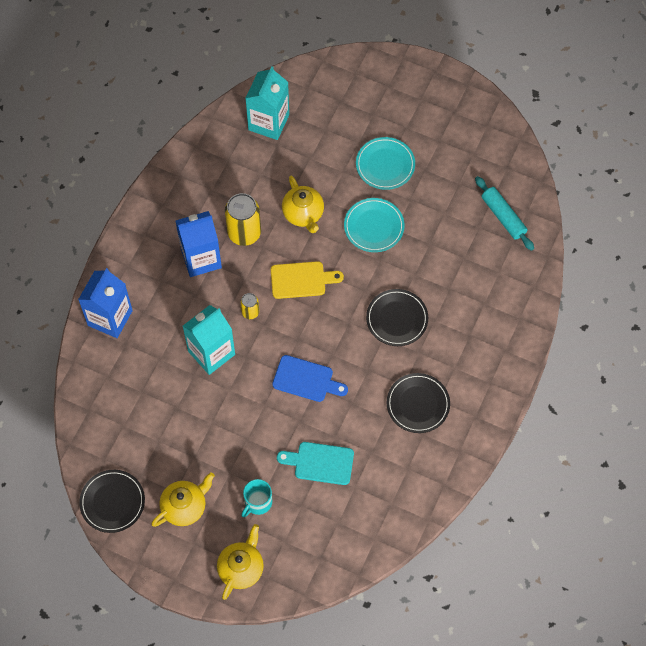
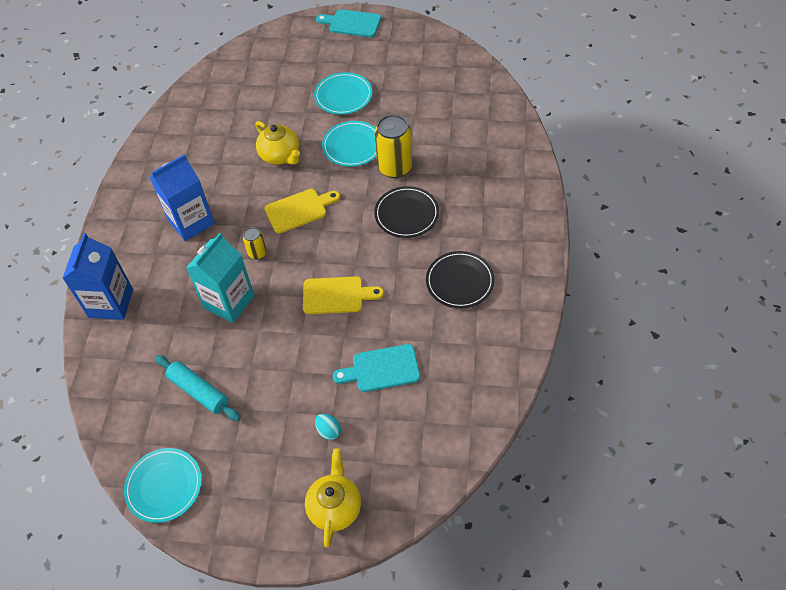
camera: 15 degrees left, 10 degrees down
(112, 502) = (164, 486): black plate -> turquoise plate
(184, 507) = (248, 463): yellow teapot -> none
(244, 233) = (227, 188): yellow can -> yellow can (395, 167)
(257, 502) = (329, 431): turquoise mug -> turquoise egg
(268, 122) = (221, 95): turquoise carton -> none
(306, 379) = (337, 295): blue cutting board -> yellow cutting board
(424, 77) = (352, 23): none -> turquoise cutting board
(503, 216) = (470, 103): turquoise rolling pin -> turquoise rolling pin (198, 391)

